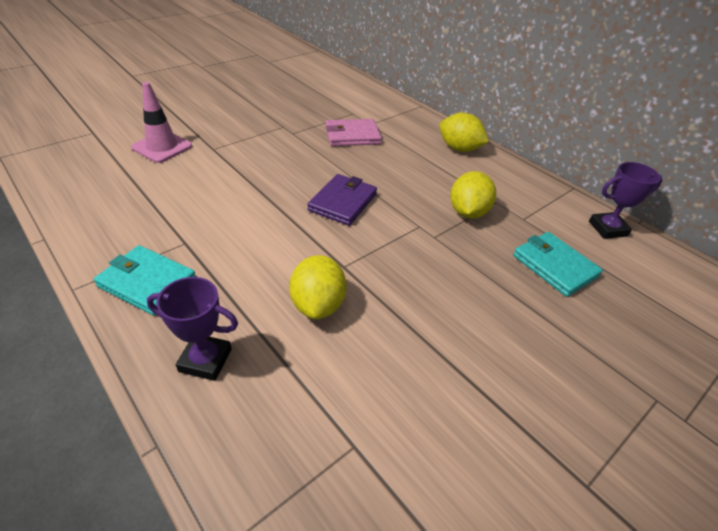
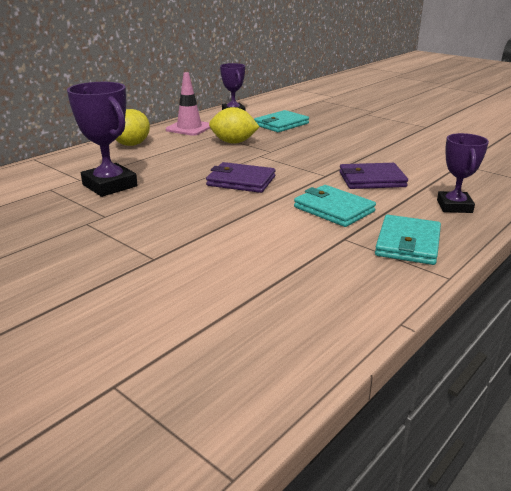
camera: 95 degrees left, 15 degrees down
(162, 147) = (157, 297): pink traffic cone -> pink traffic cone (189, 128)
(248, 250) = (333, 209): none -> turquoise wallet
(318, 304) = (371, 179): yellow lemon -> purple wallet
(352, 136) = (110, 185): pink wallet -> purple trophy

